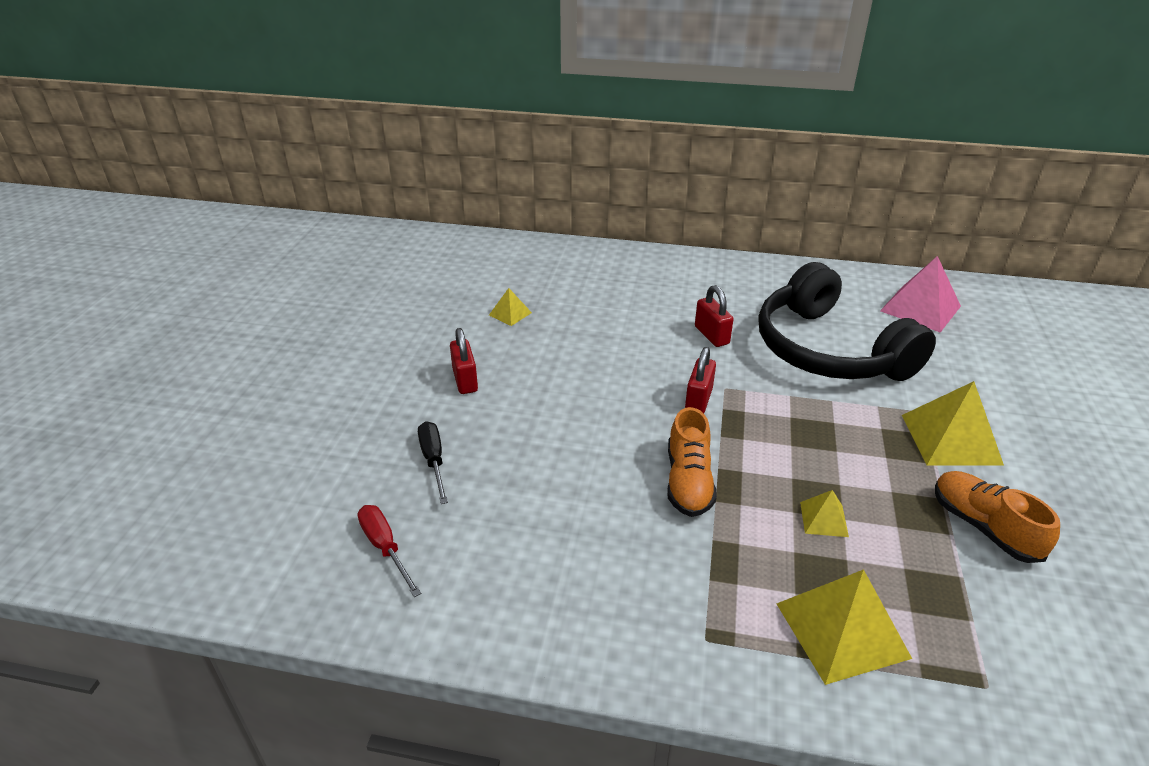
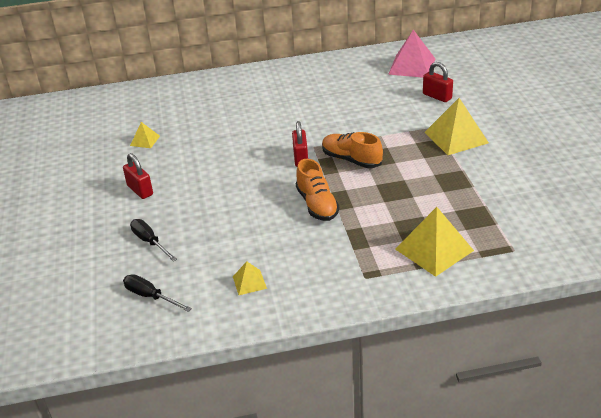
camera: 20 degrees left, 0 degrees up
(385, 547) = (150, 296): red screwdriver -> black screwdriver
(711, 335) = (290, 117): red padlock -> red padlock (437, 96)
(824, 519) = (403, 200): yellow pyramid -> yellow pyramid (249, 282)
(828, 350) = (367, 106): black headphones -> none
(983, 527) = (488, 177): orange shoe -> orange shoe (351, 160)

